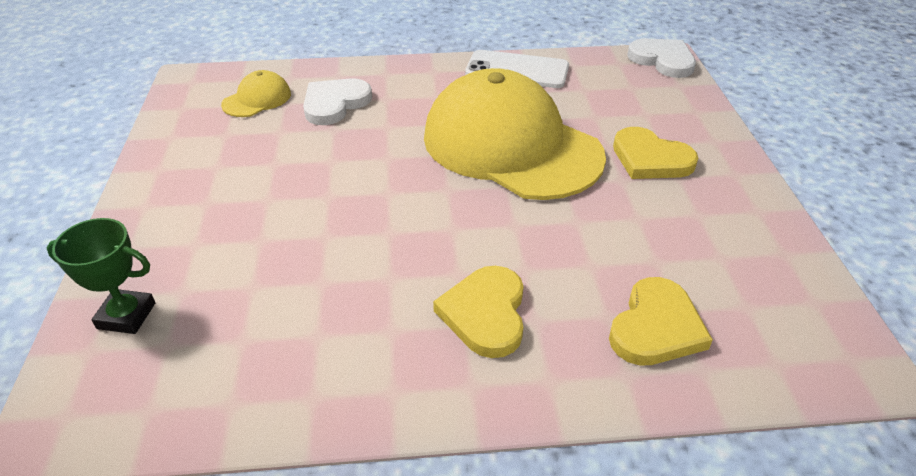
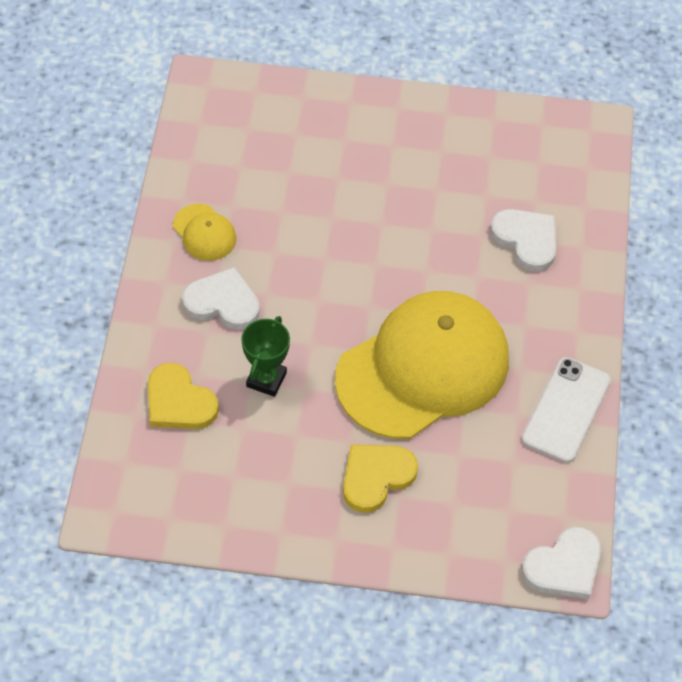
camera: 100 degrees right, 15 degrees up
(126, 316) = (280, 107): green trophy -> green trophy (266, 379)
(257, 99) = (547, 180): yellow cap -> yellow cap (204, 233)
(485, 313) = (223, 302): yellow heart -> white heart

